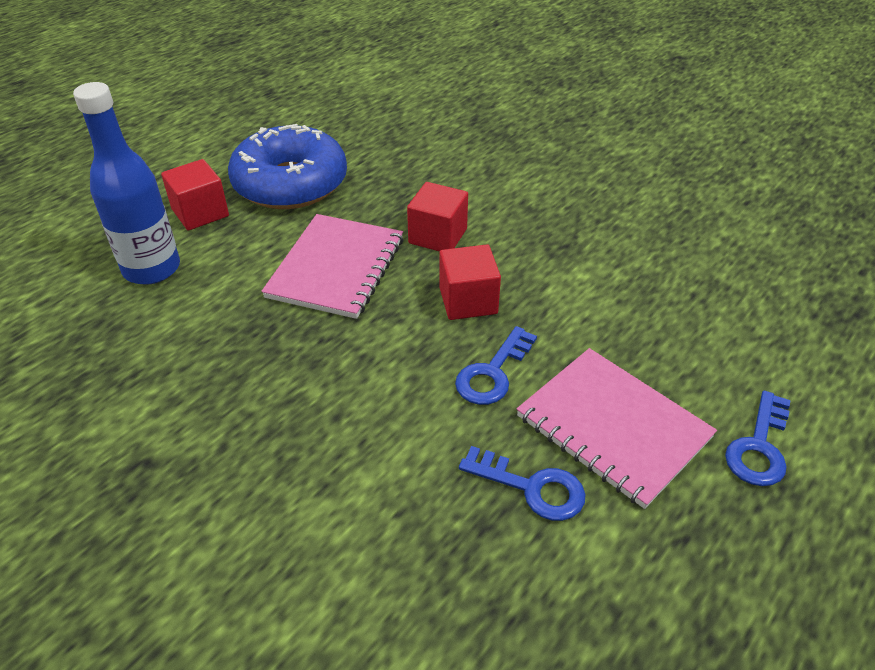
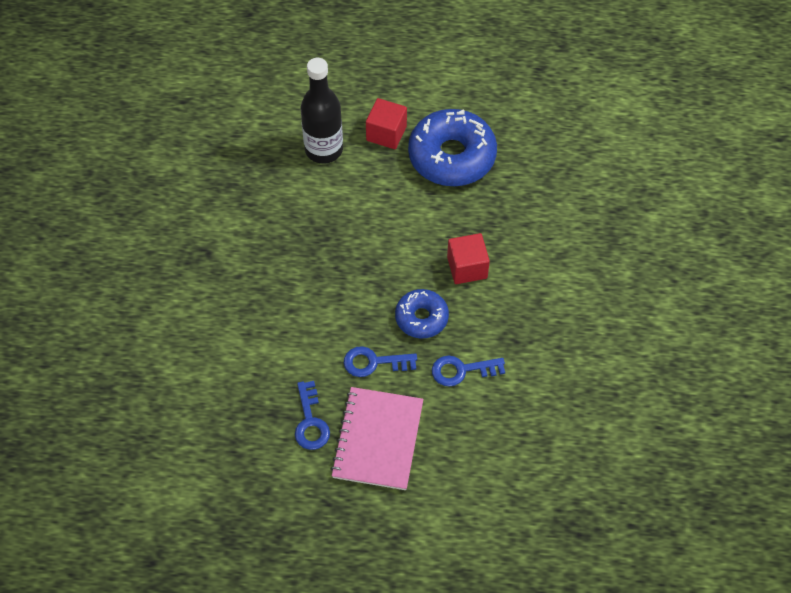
camera: 55 degrees right, 15 degrees up
(152, 269) = (324, 150): blue bottle -> black bottle
(336, 268) = (396, 235): pink notebook -> none
(468, 301) = (421, 318): red cube -> blue donut
(759, 447) = (416, 516): blue key -> blue key (461, 370)

